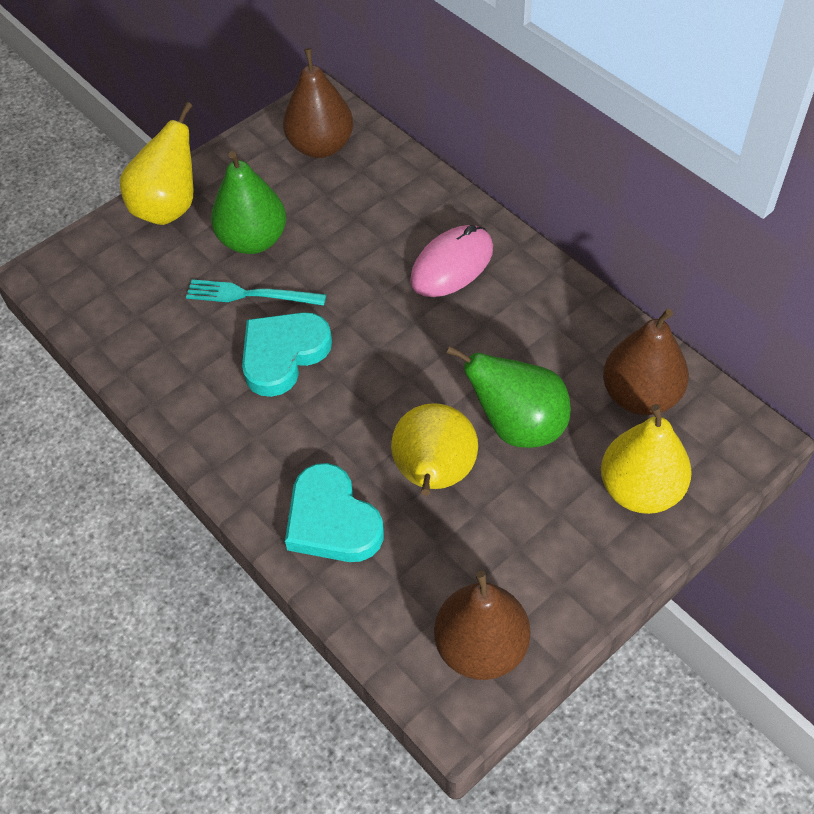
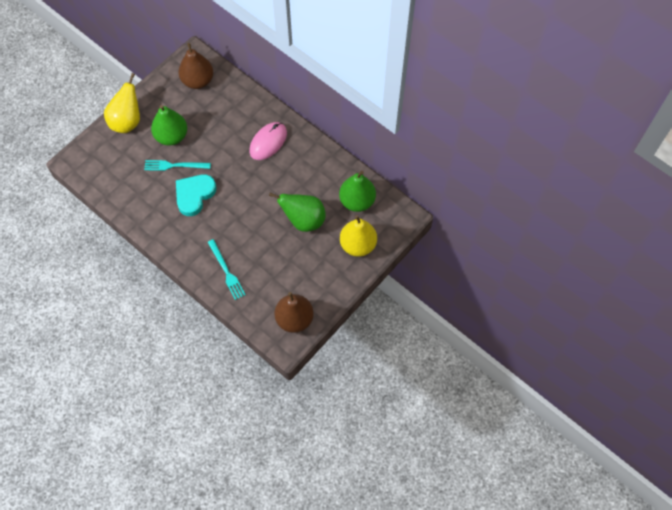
camera: 10 degrees left, 10 degrees up
(332, 520) = (226, 271): turquoise heart -> turquoise fork
(434, 475) = (269, 246): yellow pear -> none
(640, 396) = (357, 201): brown pear -> green pear

